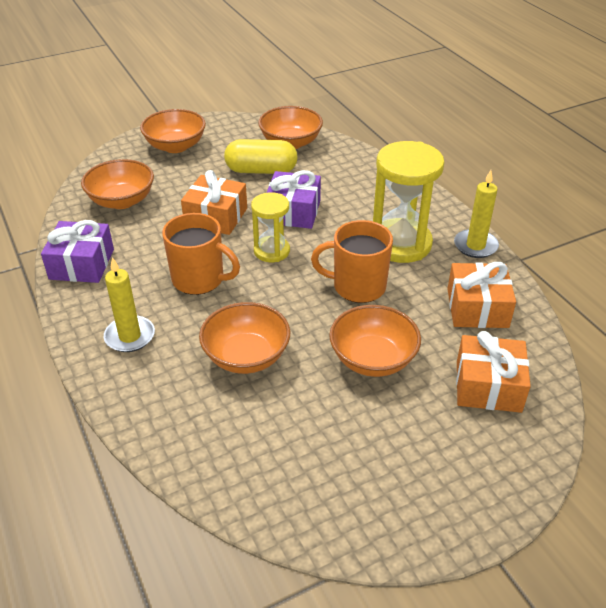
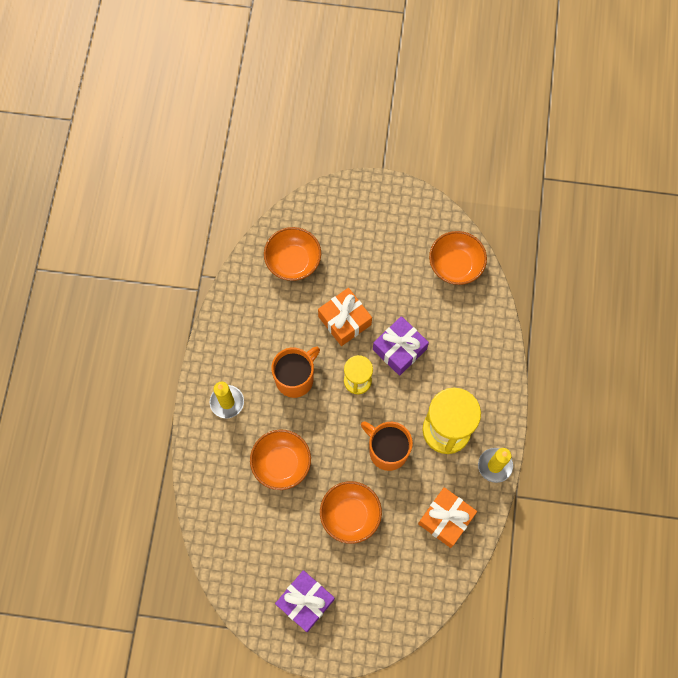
camera: 35 degrees right, 30 degrees up
(82, 264) = (233, 315): purple gift -> purple gift (305, 602)
(175, 146) = (368, 215): orange bowl -> none
(199, 279) = (295, 378): orange mug -> orange mug turned 105 degrees counterclockwise
(261, 170) = (410, 287): yellow capsule -> none
(488, 386) = (398, 579): orange gift -> none

